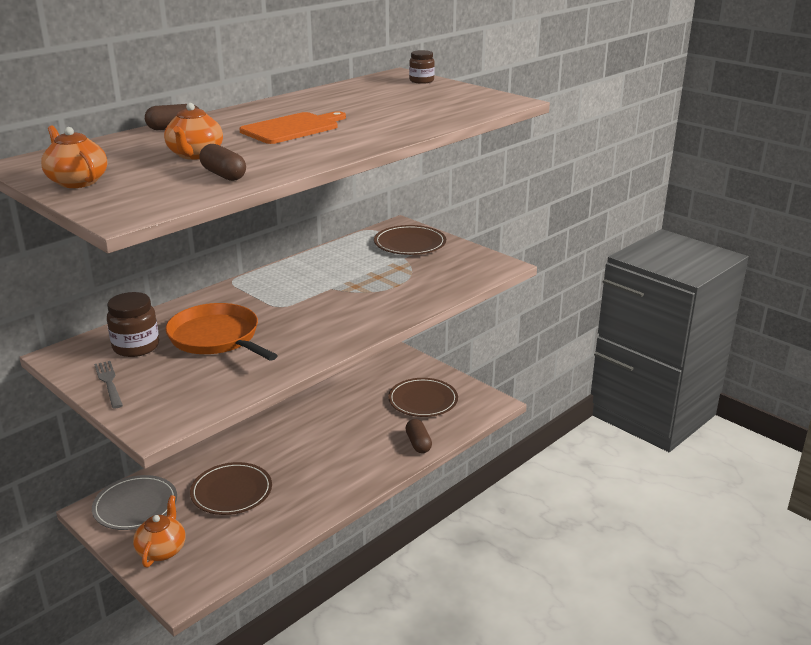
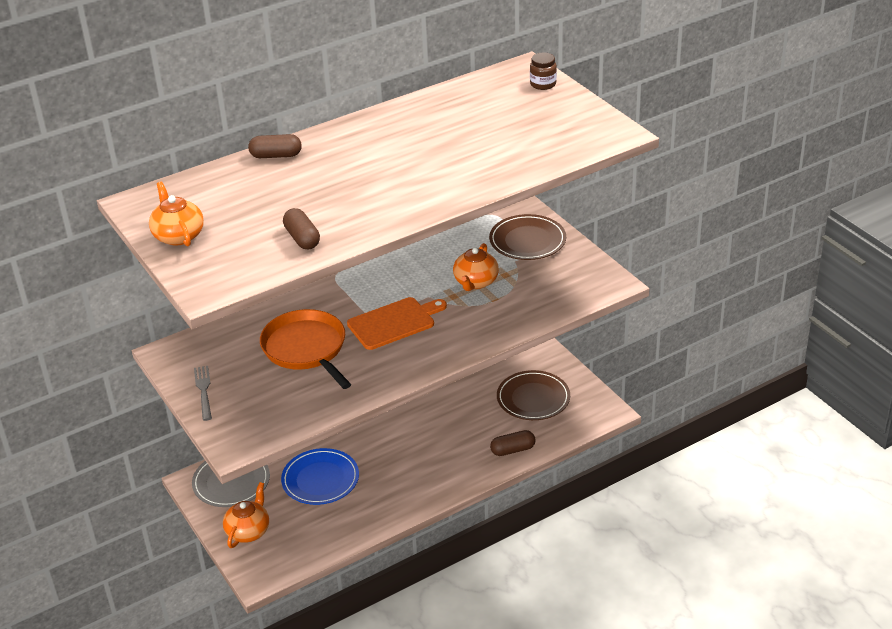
camera: 15 degrees right, 10 degrees up
(136, 347) = (232, 351): brown jar -> none
(195, 155) = (285, 203): orange teapot -> orange teapot (475, 282)
(231, 491) = (320, 479): brown plate -> blue plate
(292, 128) = (384, 166): orange cutting board -> orange cutting board (394, 322)
(418, 443) = (512, 450): brown capsule -> brown capsule turned 75 degrees clockwise

